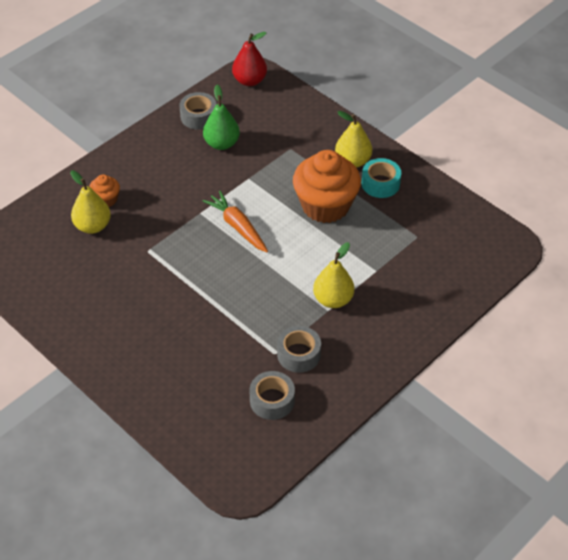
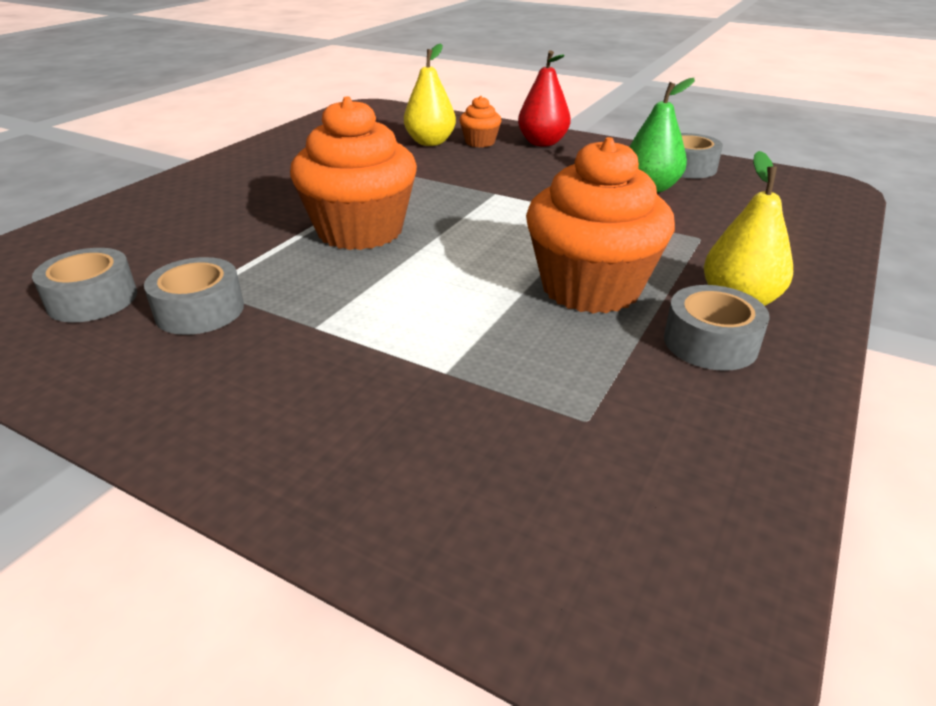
camera: 75 degrees right, 15 degrees down
(229, 282) = (360, 231): none -> orange cupcake
(237, 227) = (484, 221): orange carrot -> none
(249, 81) = (811, 188): red pear -> red pear (542, 143)
(333, 299) = (345, 328): yellow pear -> none
(380, 183) = (710, 343): turquoise tape -> grey tape

